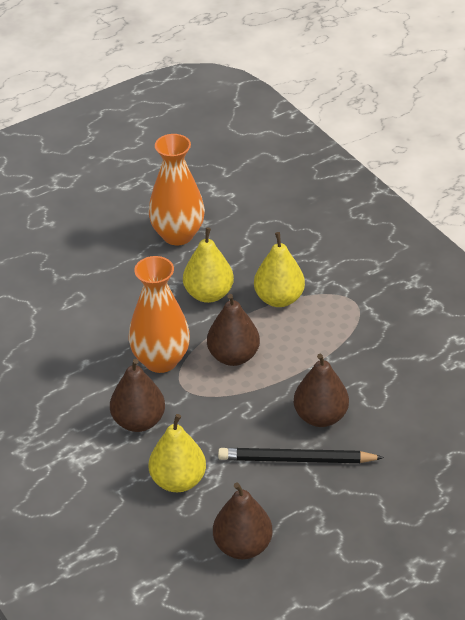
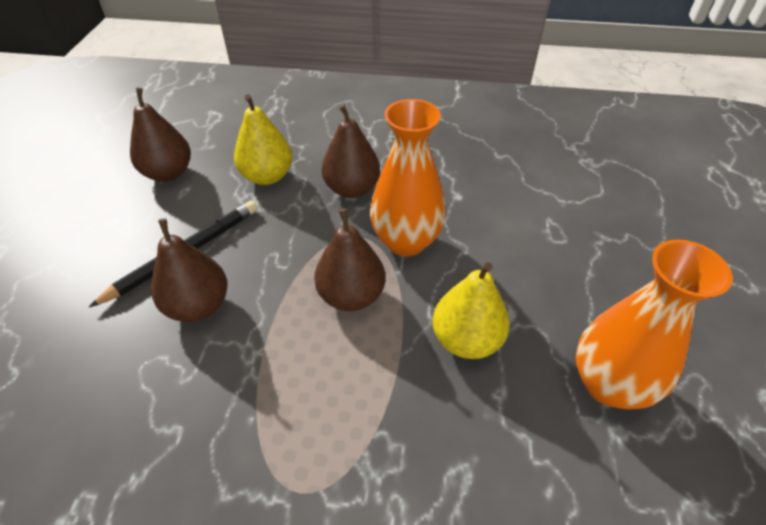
camera: 130 degrees right, 5 degrees up
(279, 298) = (392, 404): yellow pear -> none

